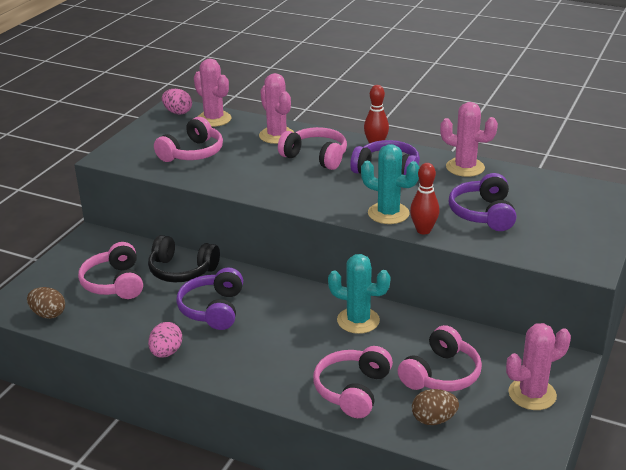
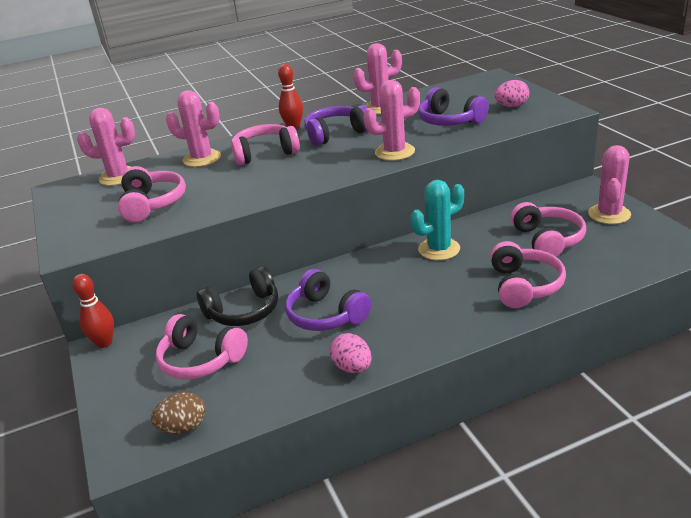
camera: 45 degrees left, 0 degrees up
(178, 112) = (70, 190): pink egg -> pink egg (511, 106)
(353, 390) = (524, 286): pink headphones -> pink headphones turned 150 degrees counterclockwise
(388, 213) = (394, 152): turquoise cactus -> pink cactus
(423, 230) = (438, 147): red bowling pin -> red bowling pin (104, 343)
(433, 419) = (597, 264): brown egg -> none

